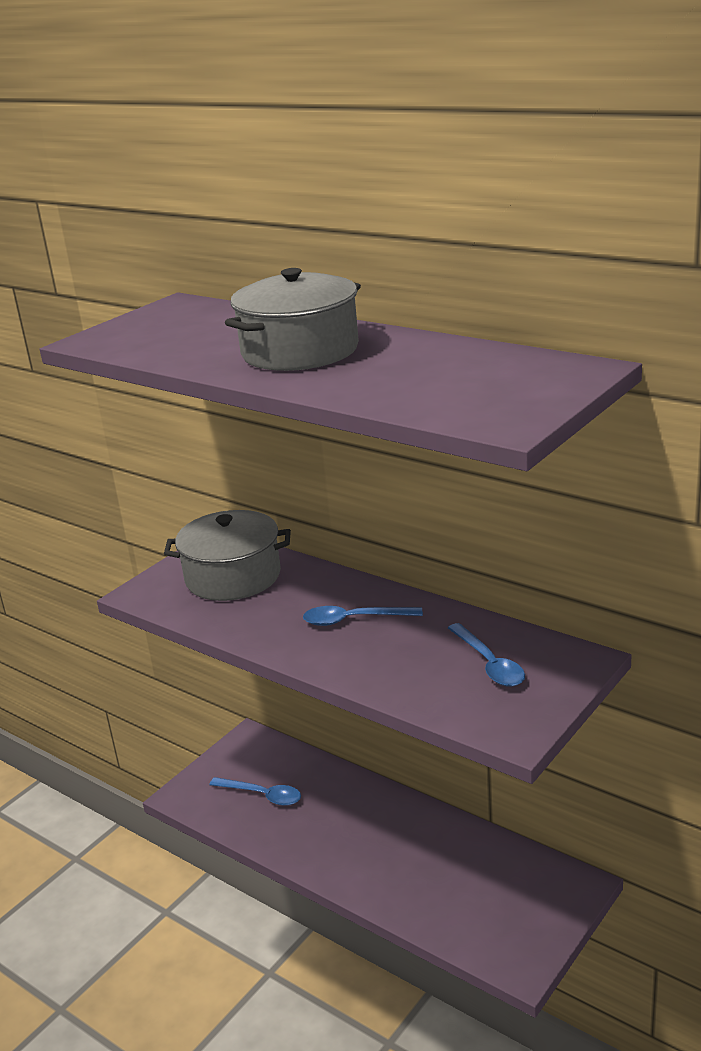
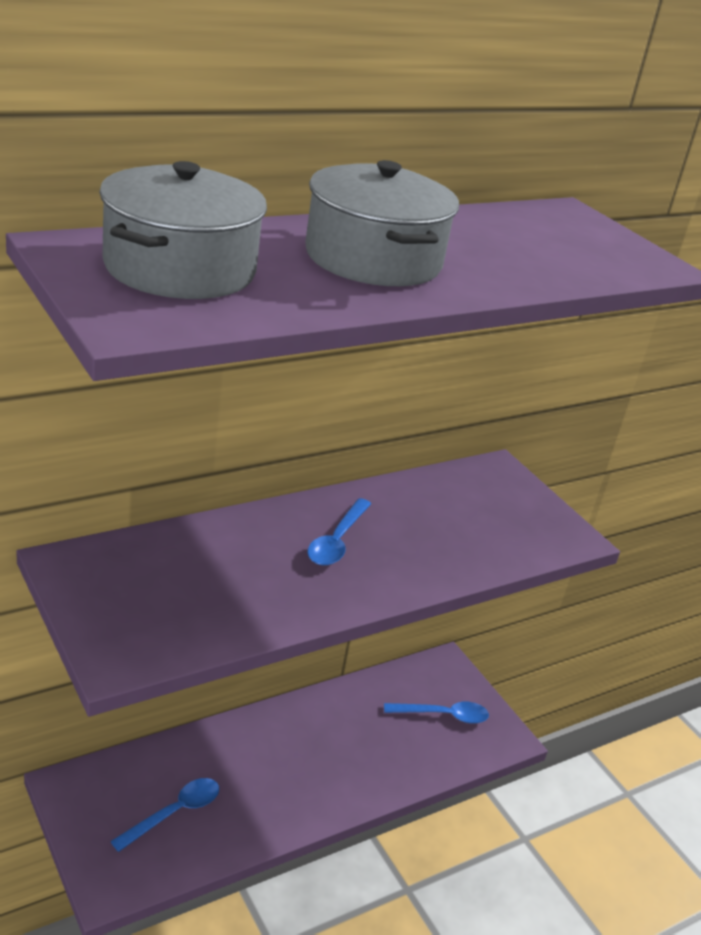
camera: 75 degrees left, 5 degrees up
(233, 576) = (163, 579): grey pot -> grey pot (180, 268)
(489, 664) = (471, 507): blue spoon -> blue spoon (443, 715)

